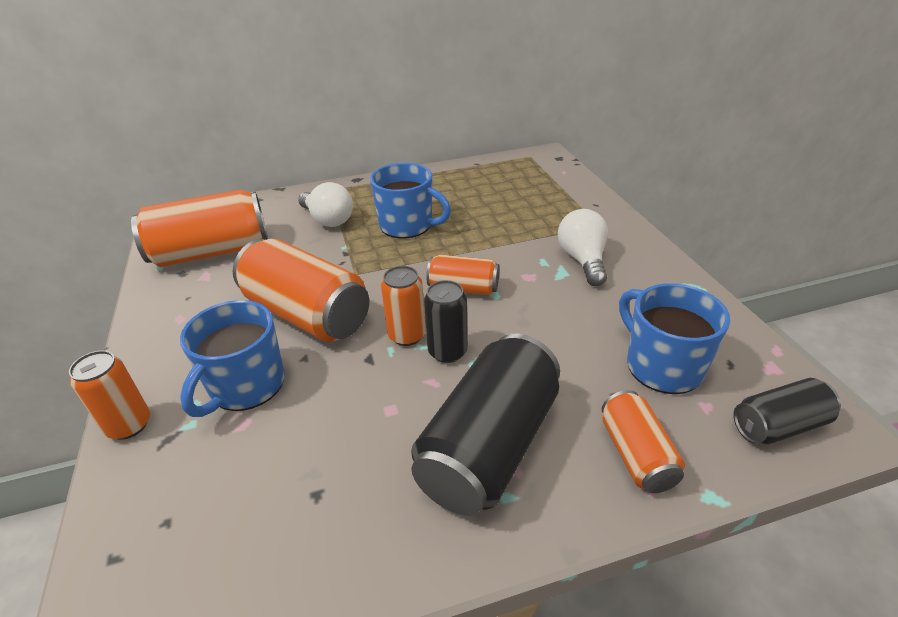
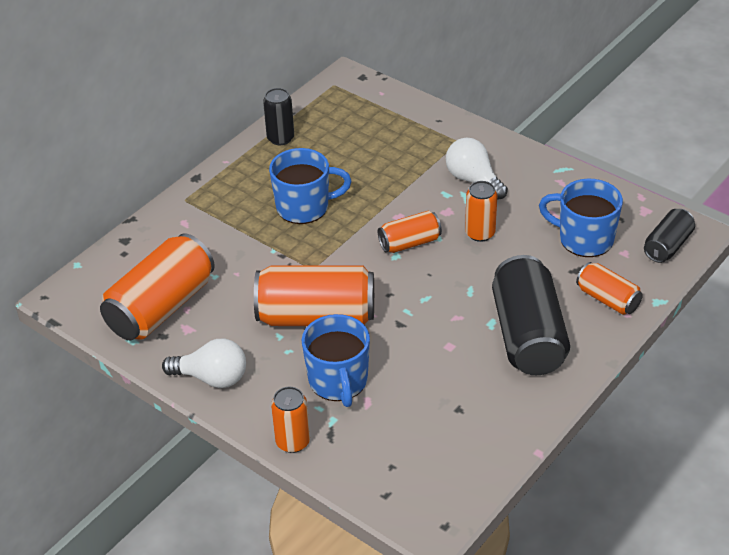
camera: 35 degrees left, 5 degrees up
(328, 220) = (226, 231): white light bulb -> white light bulb (212, 378)
(407, 335) = (407, 296): orange can -> orange can (480, 233)
(447, 351) = (447, 293): black can -> black can (280, 138)

